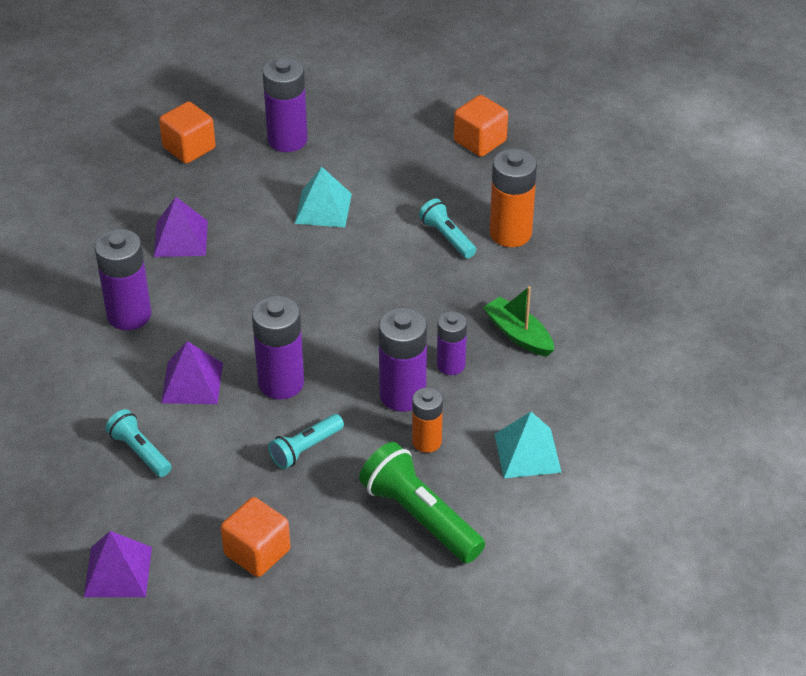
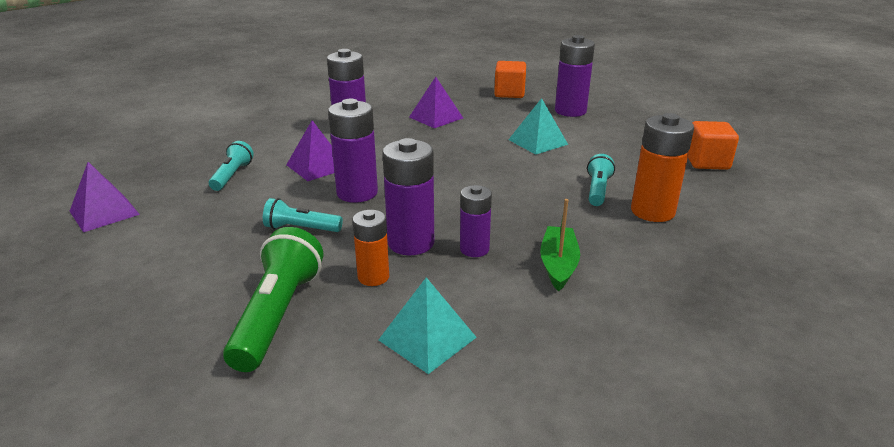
camera: 50 degrees right, 15 degrees down
(257, 552) = (166, 255): orange cube -> none

